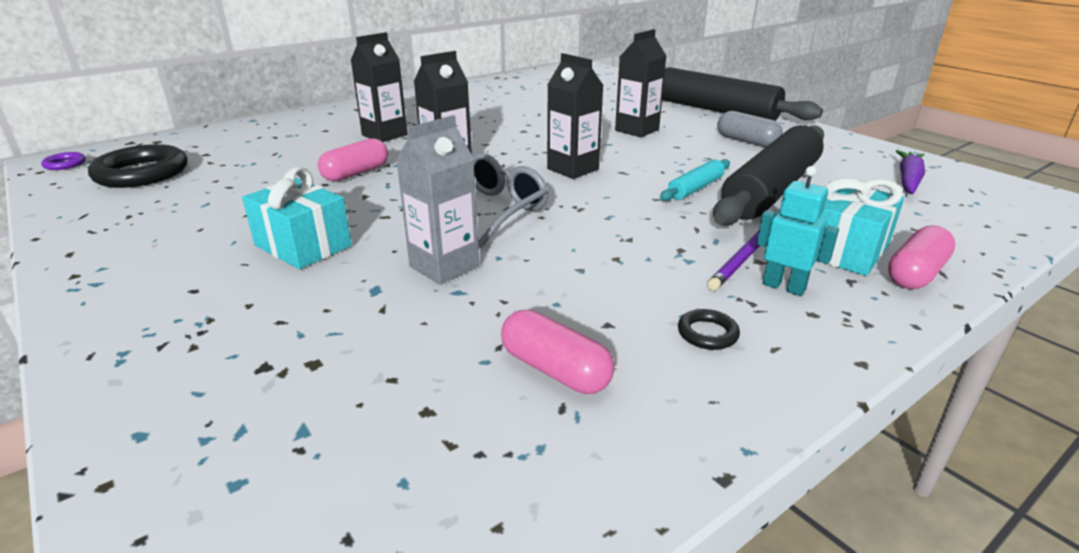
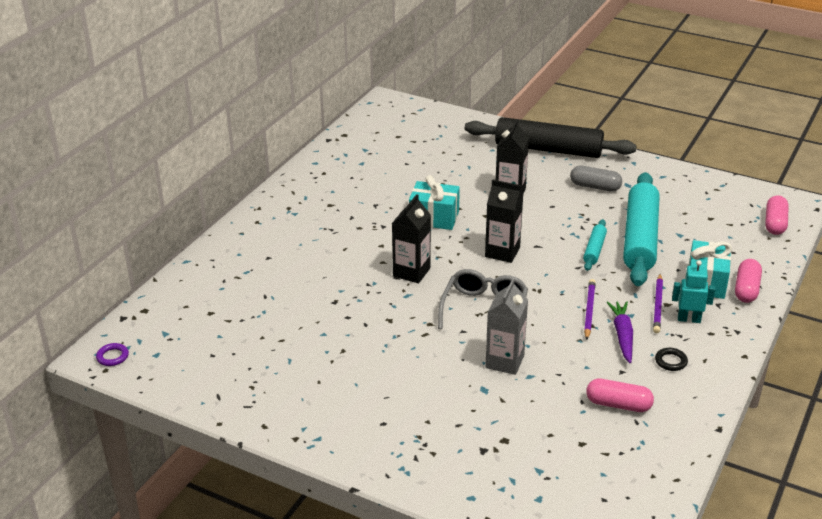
camera: 25 degrees left, 5 degrees up
(142, 173) = (193, 347): black ring -> none
(303, 246) = (404, 373): turquoise gift -> turquoise gift (434, 218)
(356, 173) = (356, 300): pink capsule -> pink capsule (775, 223)
(384, 135) = (325, 251): black carton -> none
(628, 242) = (589, 310): none -> purple pencil
(772, 190) = (640, 238): black rolling pin -> turquoise rolling pin
(908, 180) = (713, 204): purple carrot -> purple carrot (622, 335)

